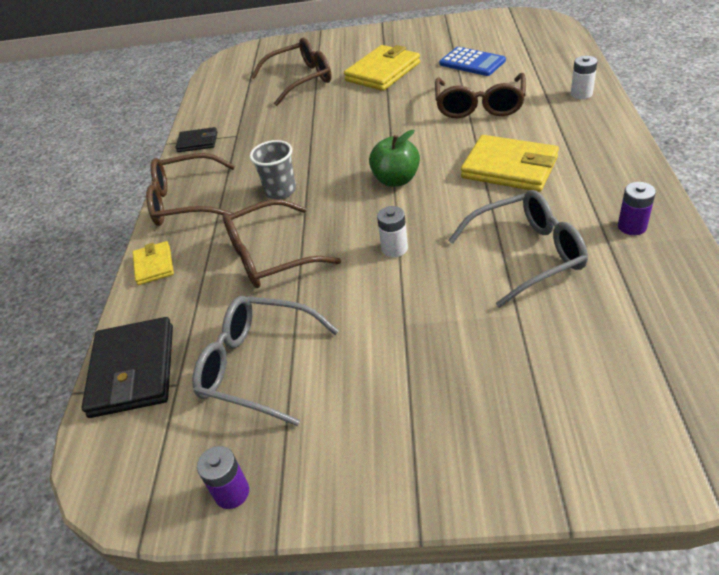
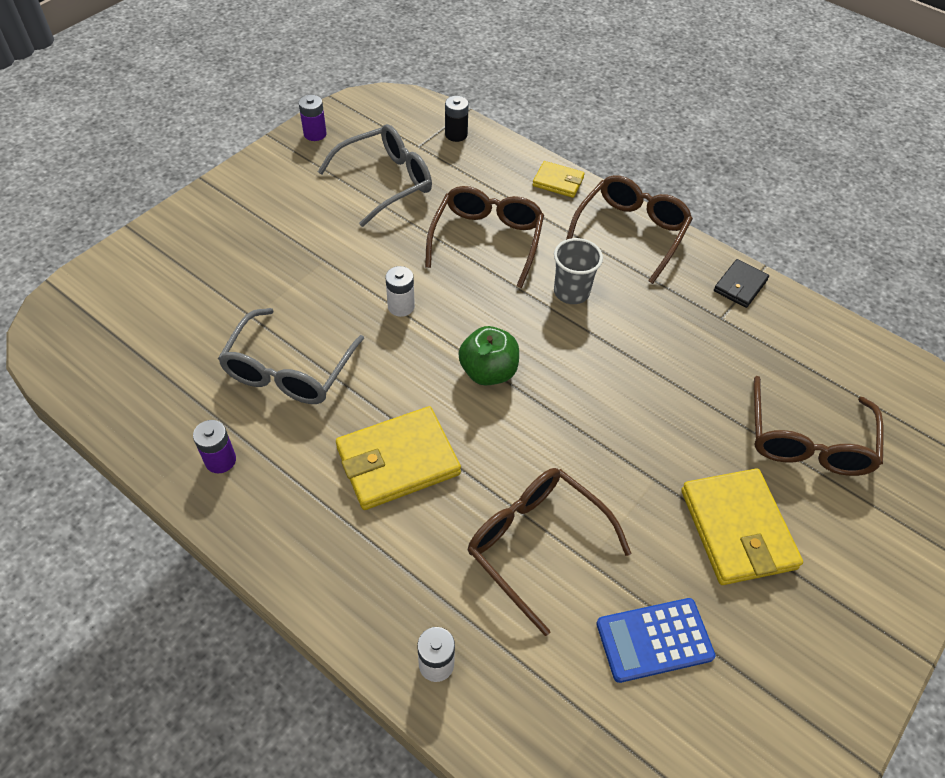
camera: 120 degrees right, 10 degrees up
(133, 370) = (456, 134): black wallet -> black battery

